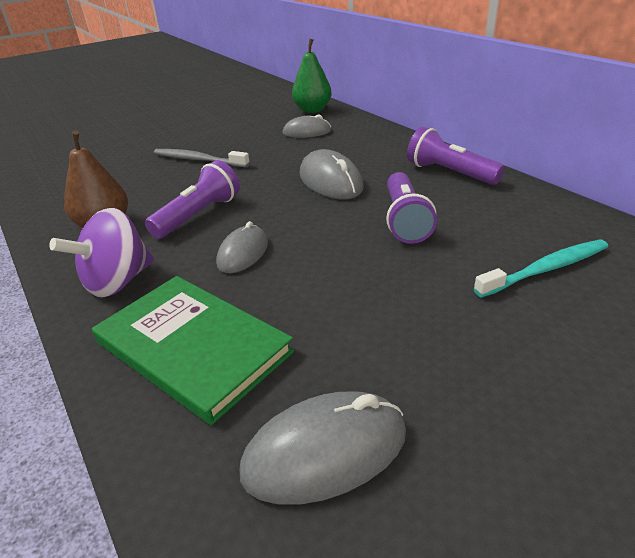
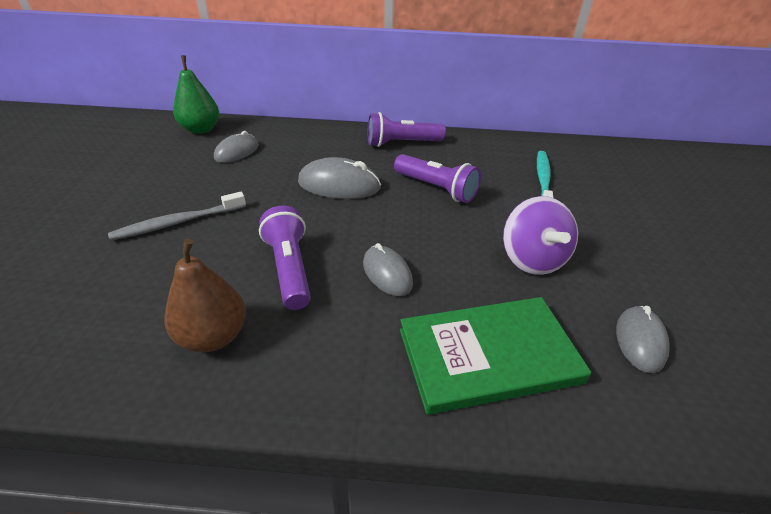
camera: 55 degrees left, 5 degrees up
(117, 282) = (340, 365): purple spinning top -> purple spinning top (532, 259)
(325, 452) = (640, 341): grey mouse -> grey mouse, size x0.67

